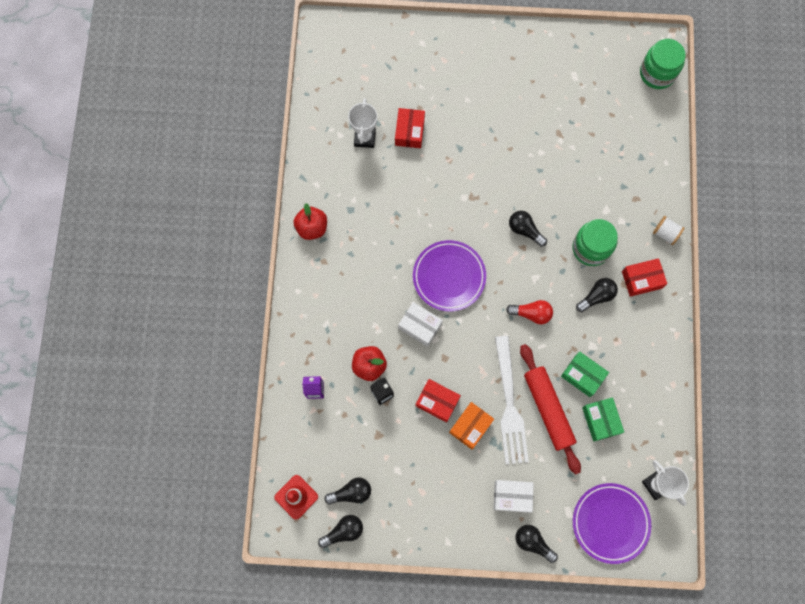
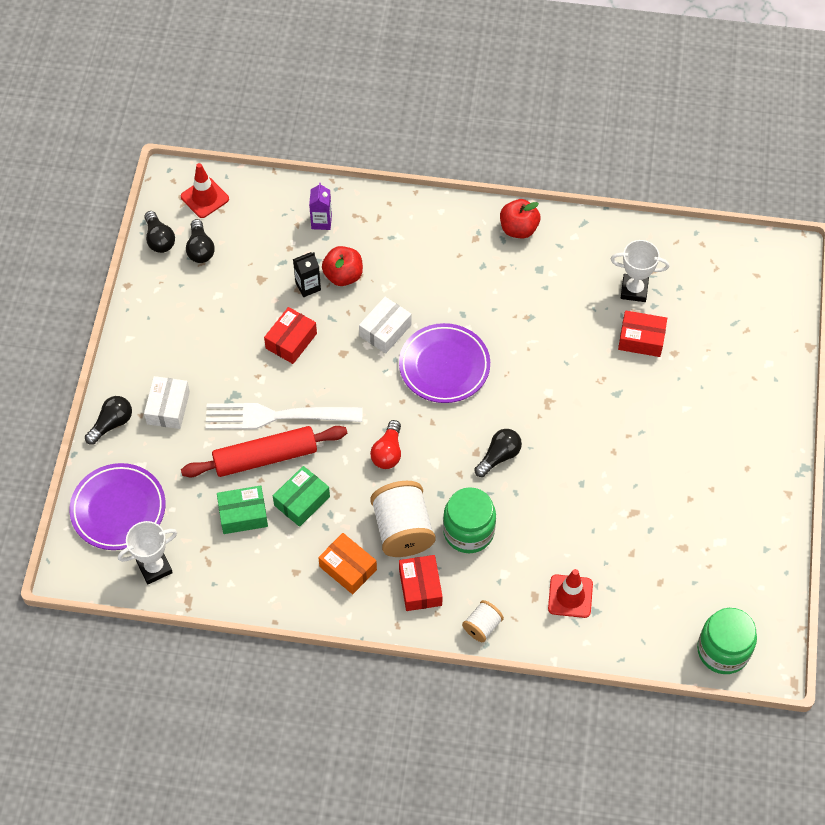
camera: 95 degrees right, 15 degrees down
(470, 426) = (256, 373): orange box -> orange box (348, 568)
(596, 296) = (402, 530): black light bulb -> white spool
(632, 174) = (570, 596): none -> red traffic cone

